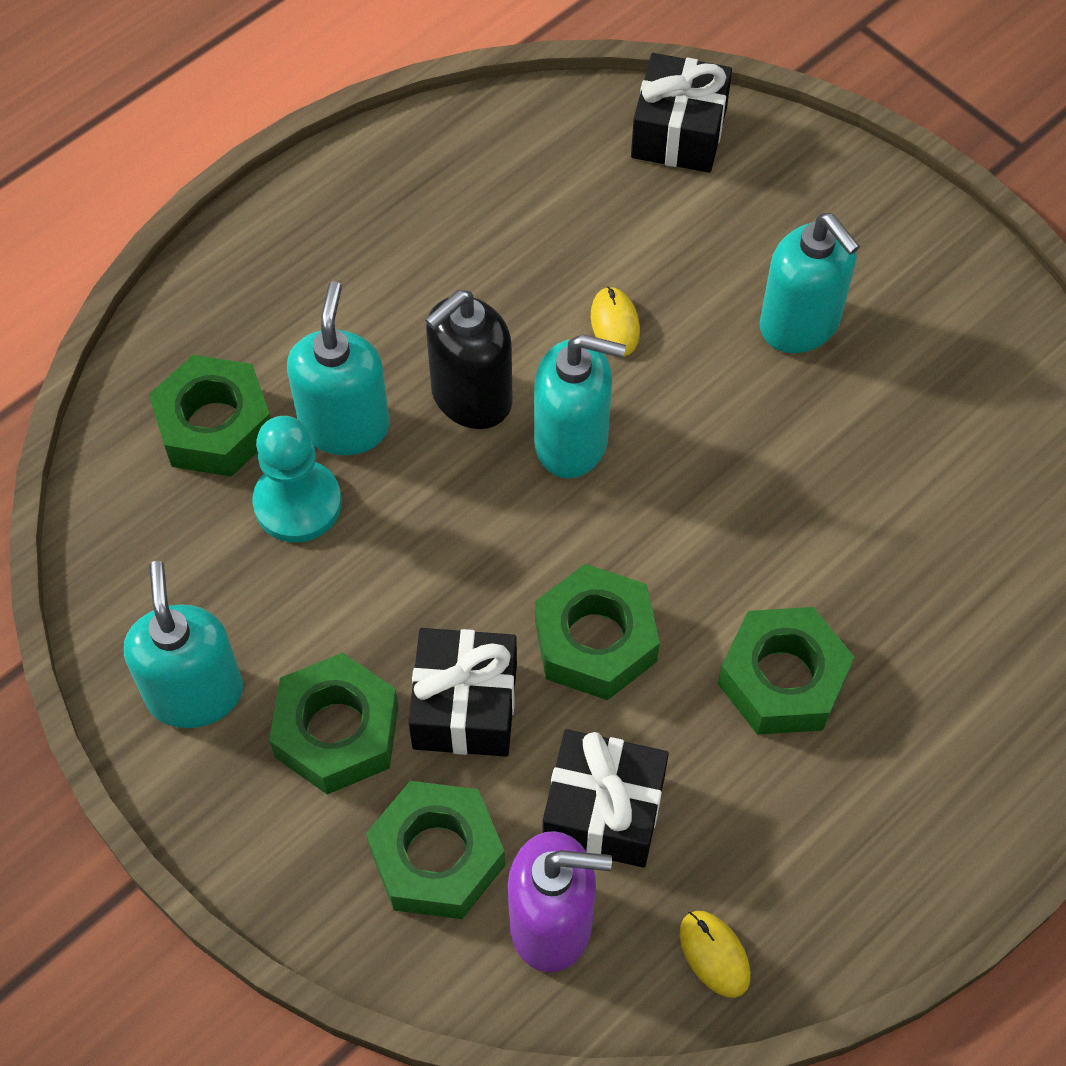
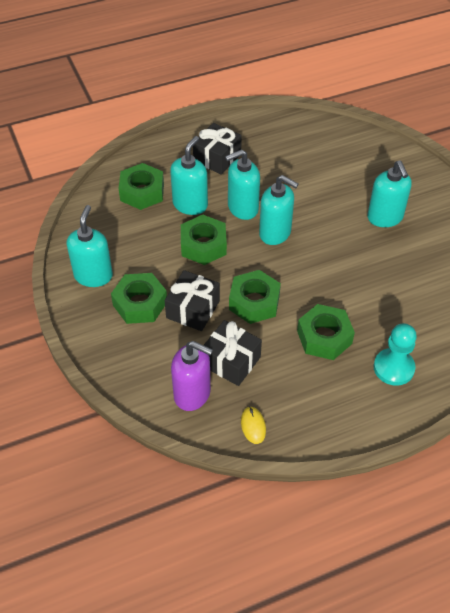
camera: 20 degrees right, 10 degrees down
(298, 503) = (161, 225): turquoise pawn -> turquoise pawn (393, 368)
(437, 857) = (158, 357): green nut -> green nut (203, 245)
(471, 397) = (242, 208): black soap dispenser -> turquoise soap dispenser
(615, 324) = (310, 198): yellow mouse -> none
(679, 132) = (364, 142): black gift -> black gift (217, 158)

